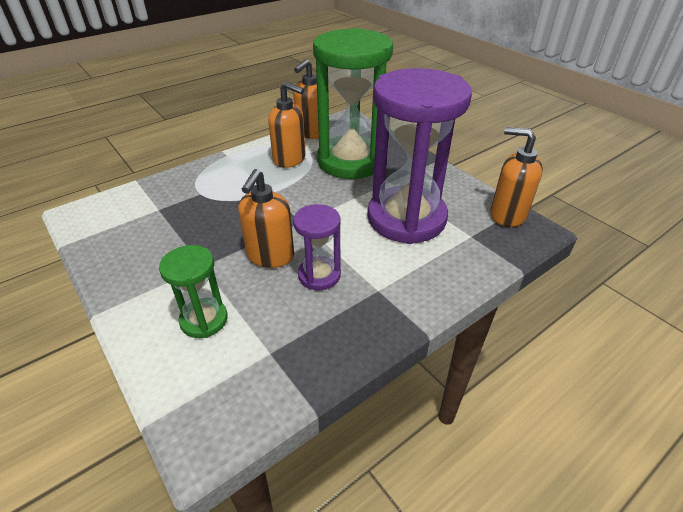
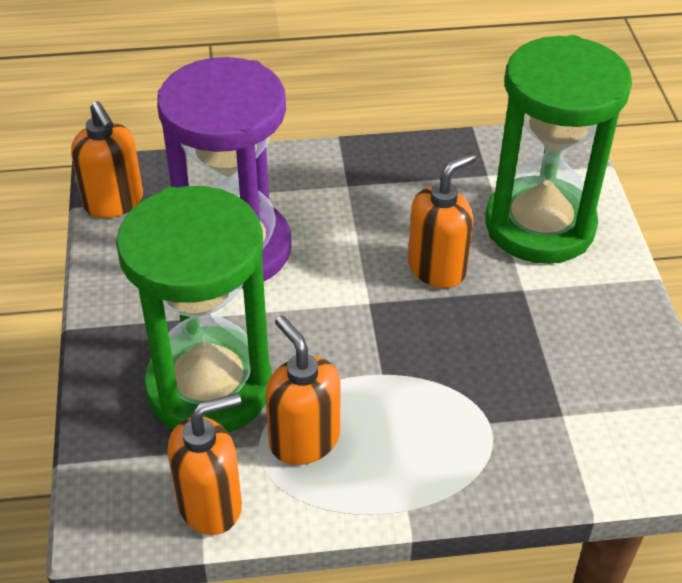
camera: 150 degrees left, 5 degrees up
(204, 320) = (539, 225): green hourglass -> green hourglass, size x2.12
(319, 275) = (396, 223): purple hourglass -> none

